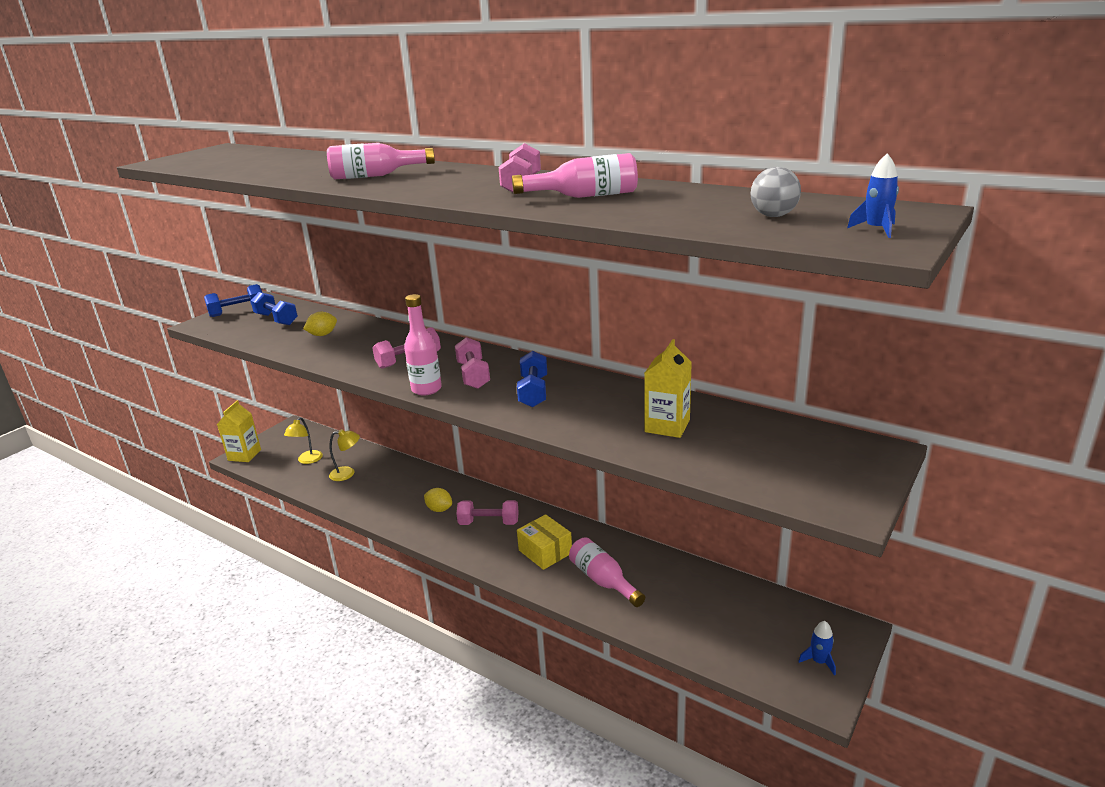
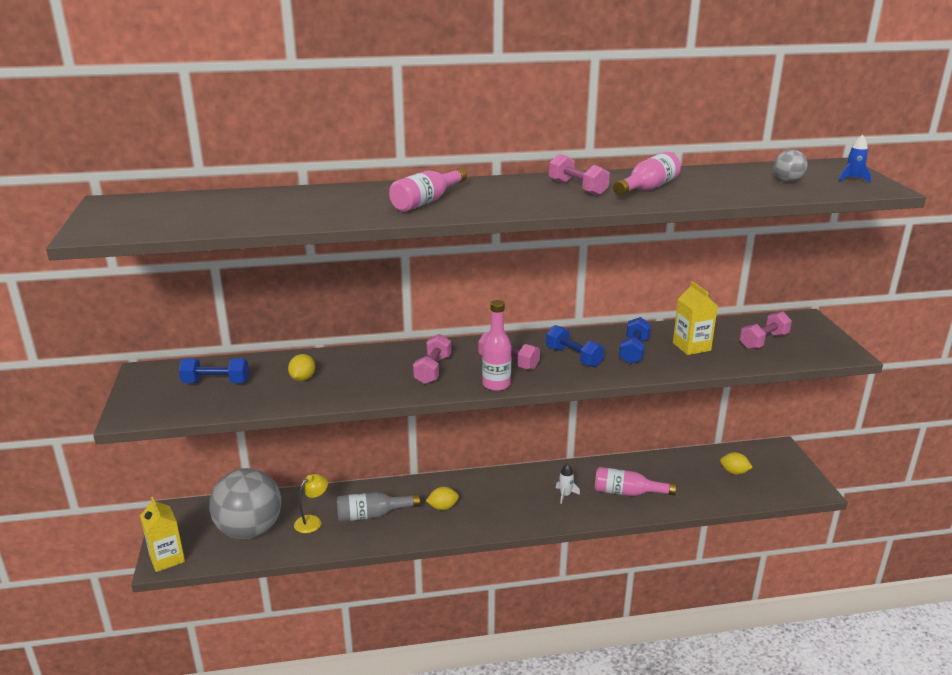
camera: 45 degrees left, 0 degrees up
(237, 311) = (146, 390): blue dumbbell -> blue dumbbell (634, 351)
(307, 460) = (250, 530): yellow lamp -> grey ball
(387, 489) = (372, 515): none -> grey bottle
(489, 523) = (496, 497): pink dumbbell -> pink dumbbell (763, 341)
(545, 551) = (565, 495): yellow box -> white rocket
(750, 623) = (734, 472): none -> yellow lemon
(819, 661) = (788, 473): blue rocket -> none

